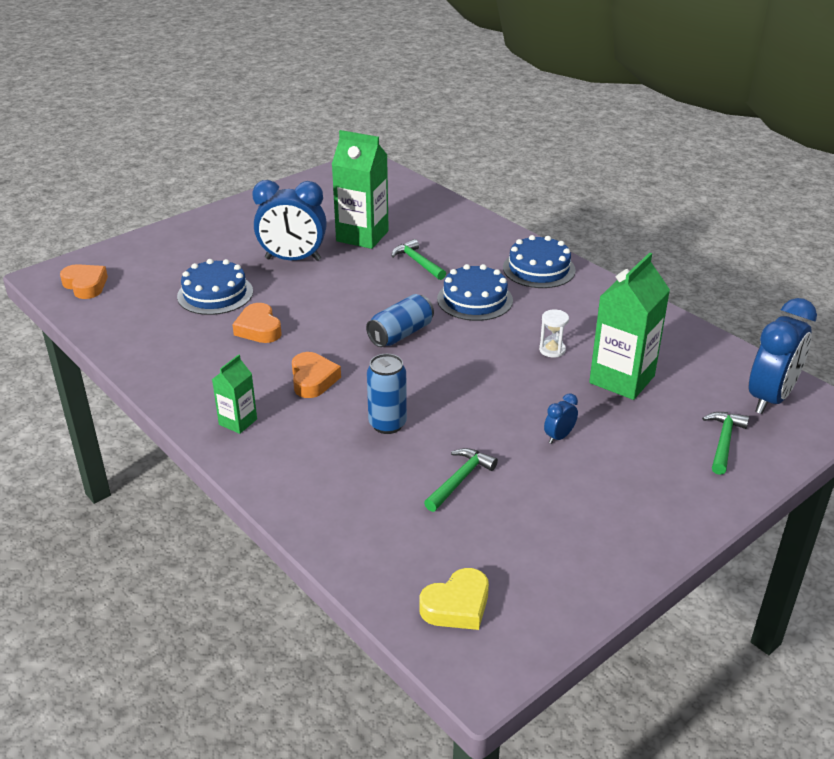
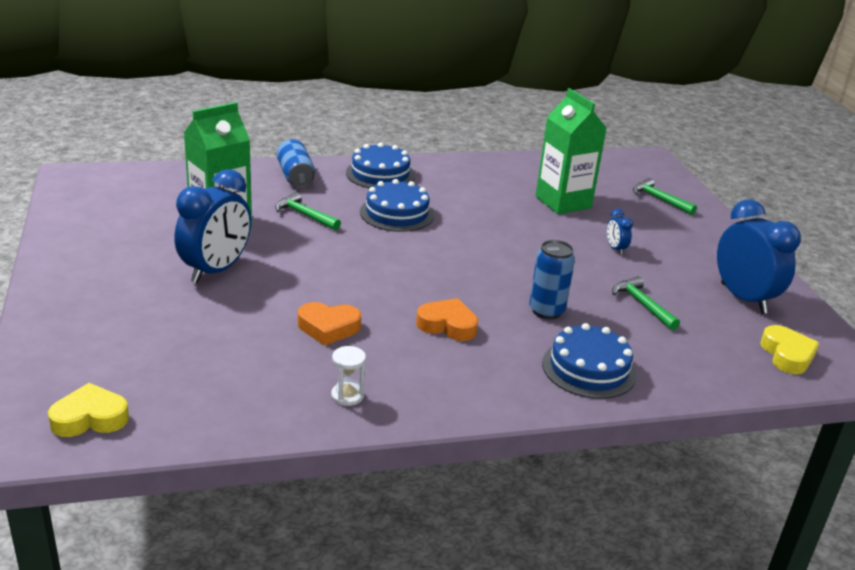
camera: 65 degrees left, 5 degrees down
(85, 285) = (90, 418): orange heart -> yellow heart
(215, 294) = (228, 333): blue cake -> blue cake (589, 369)
(238, 422) = (482, 385): green carton -> none
(400, 334) = (415, 261): blue can -> blue can (295, 176)
(417, 262) = (305, 215): green hammer -> green hammer turned 45 degrees clockwise
(552, 350) = (502, 211): white hourglass -> white hourglass (347, 395)
(770, 398) = (623, 168): blue clock -> blue clock (743, 298)

